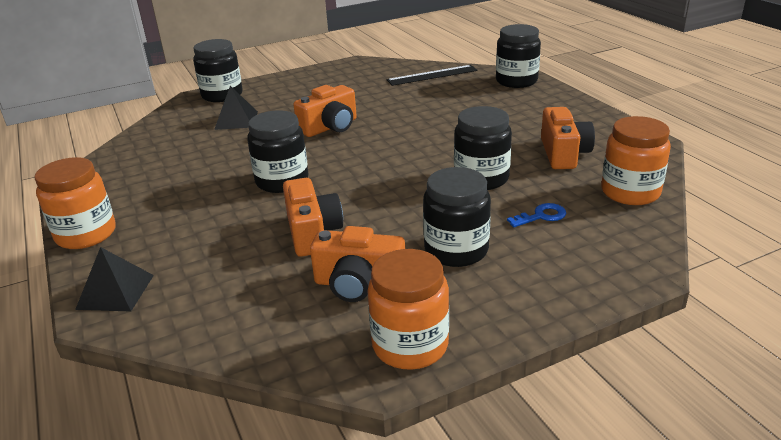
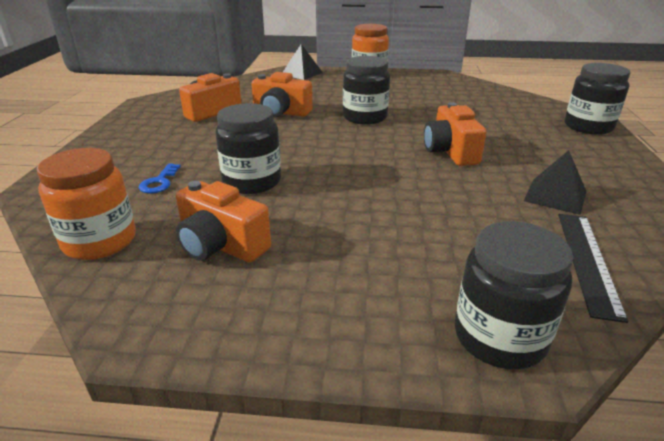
camera: 120 degrees right, 0 degrees up
(236, 120) = (509, 122): black pyramid -> black pyramid (555, 196)
(410, 345) = (146, 110): orange jar -> none
(456, 250) = (187, 141): black jar -> none

